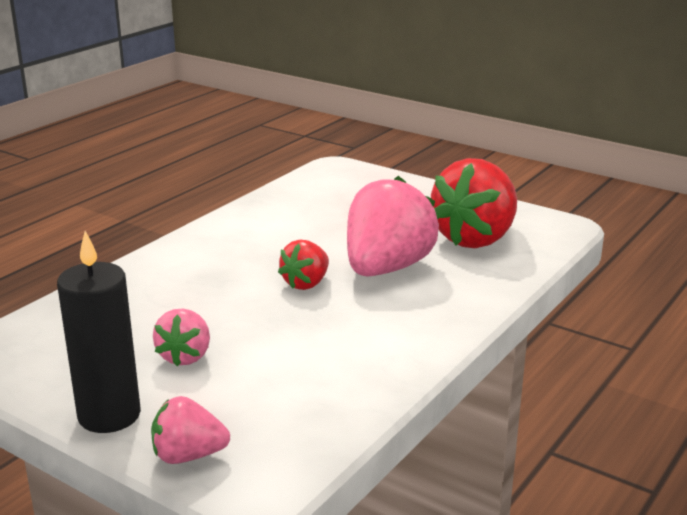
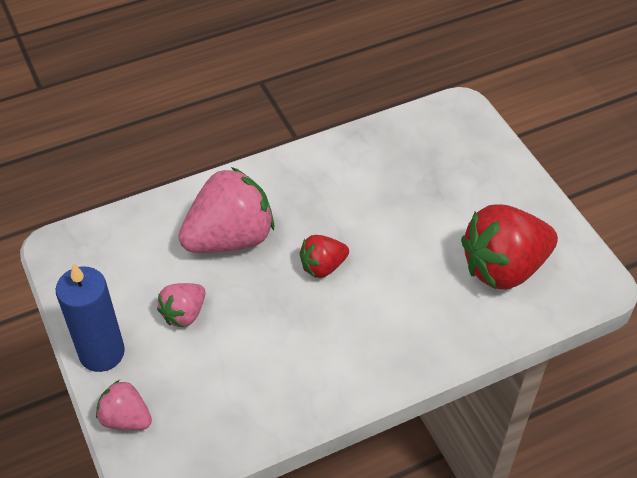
camera: 30 degrees right, 25 degrees up
(109, 415) = (102, 353): black candle -> blue candle
(386, 268) = (399, 275): pink strawberry -> pink strawberry (230, 238)

